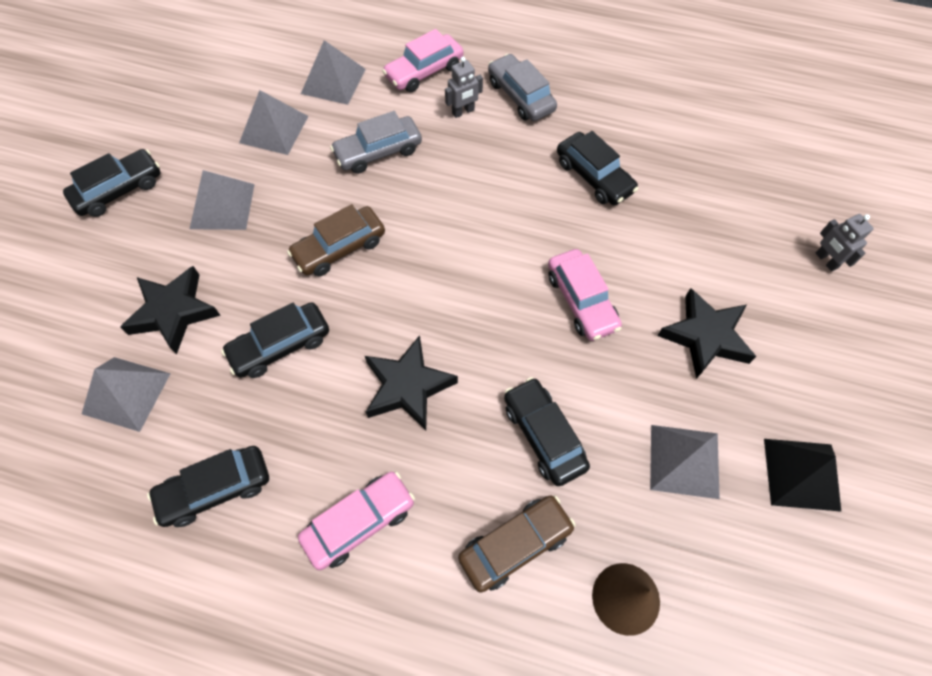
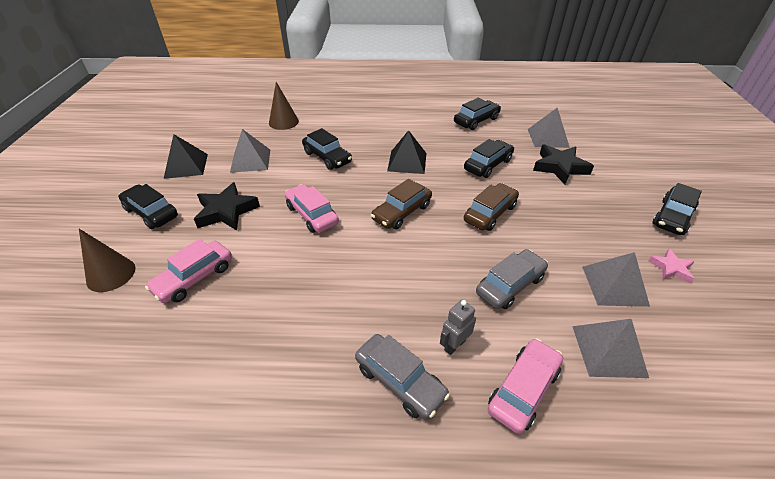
camera: 165 degrees right, 20 degrees down
(198, 133) = (671, 268): none -> pink star
(222, 206) = (592, 221): grey pyramid -> none
(359, 522) = (406, 122): pink car -> pink car (194, 278)
(408, 387) = (407, 162): black star -> black pyramid
(515, 545) = (334, 127): brown car -> brown car (401, 212)
(594, 176) = (308, 304): black car -> black car (151, 213)
(826, 261) = (111, 274): grey robot -> brown cone

